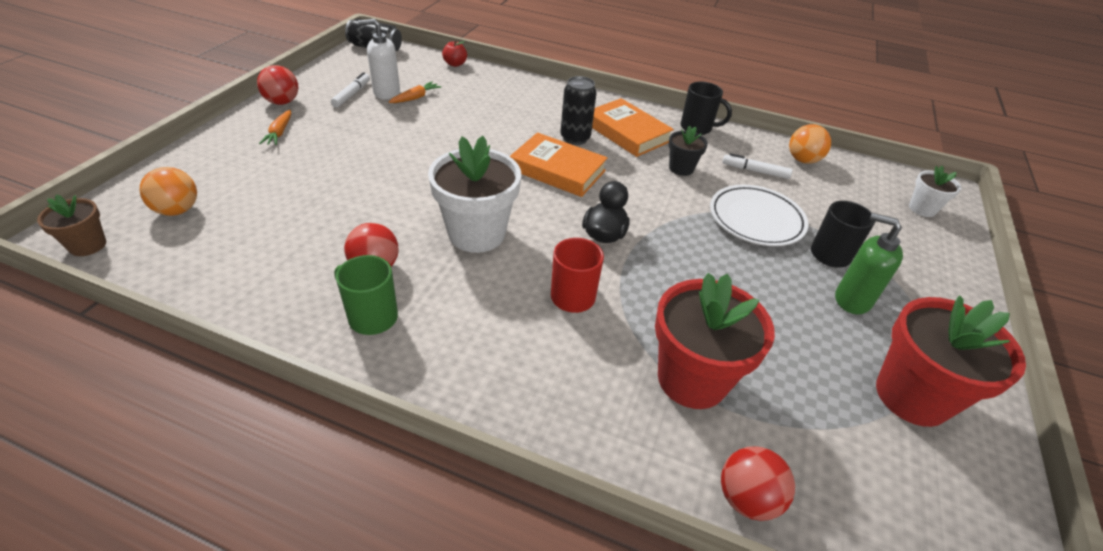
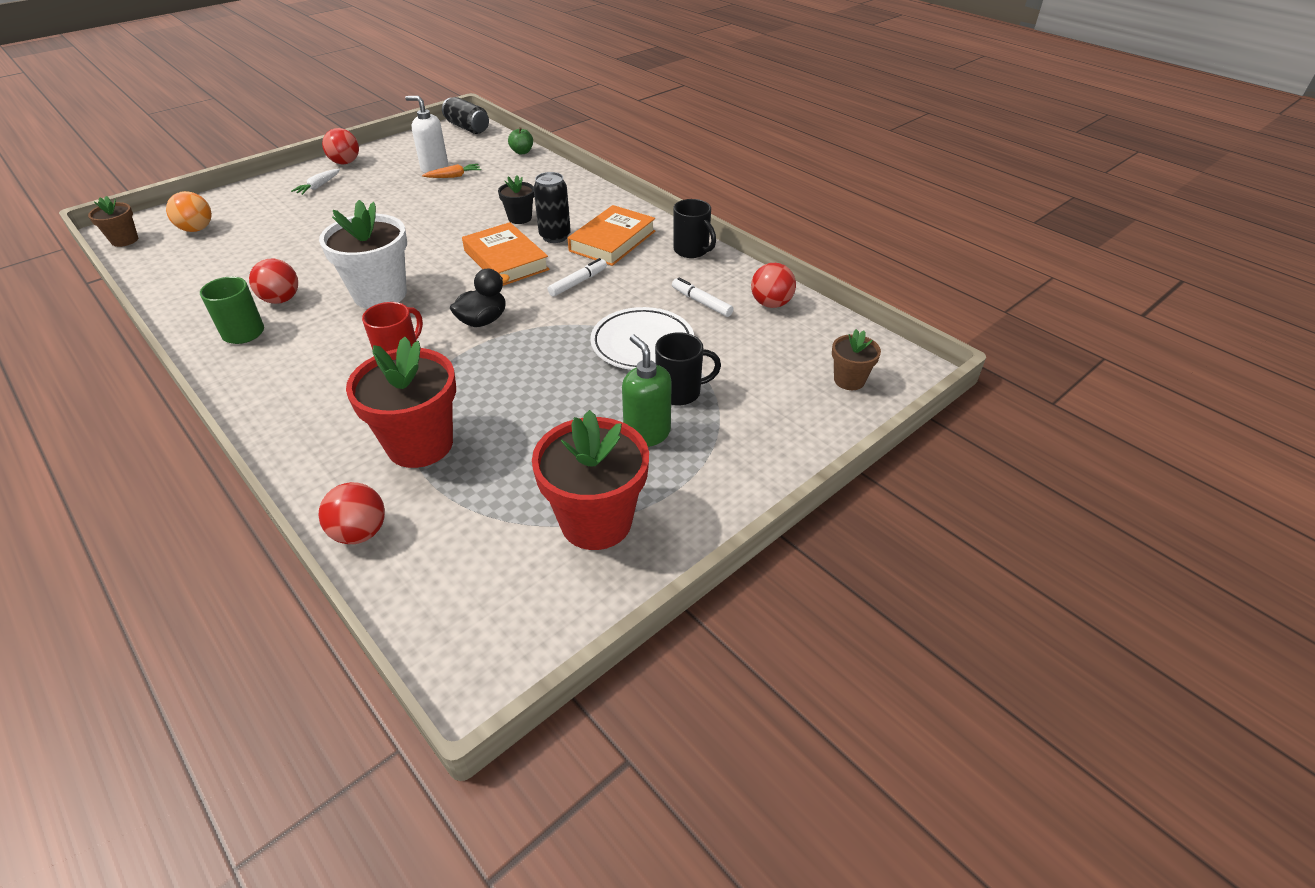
camera: 30 degrees right, 0 degrees up
(279, 133) = (318, 186): orange carrot -> white carrot
(352, 94) = (405, 165): white marker -> white marker (578, 282)
(455, 64) = (522, 152): red apple -> green apple
(627, 132) = (612, 241): orange book -> orange book turned 45 degrees clockwise
(681, 168) = (625, 283): black flower pot -> black flower pot (520, 218)
(803, 160) = (771, 304): orange ball -> red ball
(922, 209) = (849, 380): white flower pot -> brown flower pot

